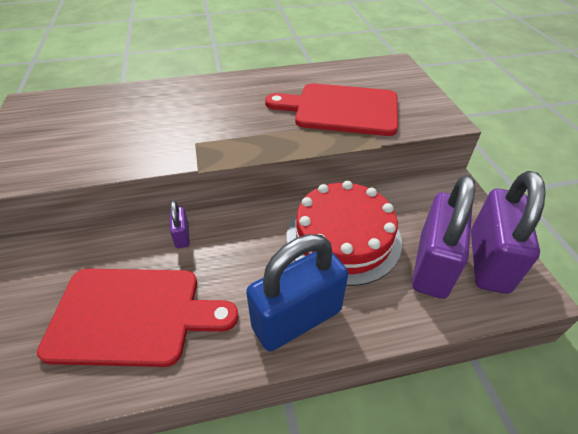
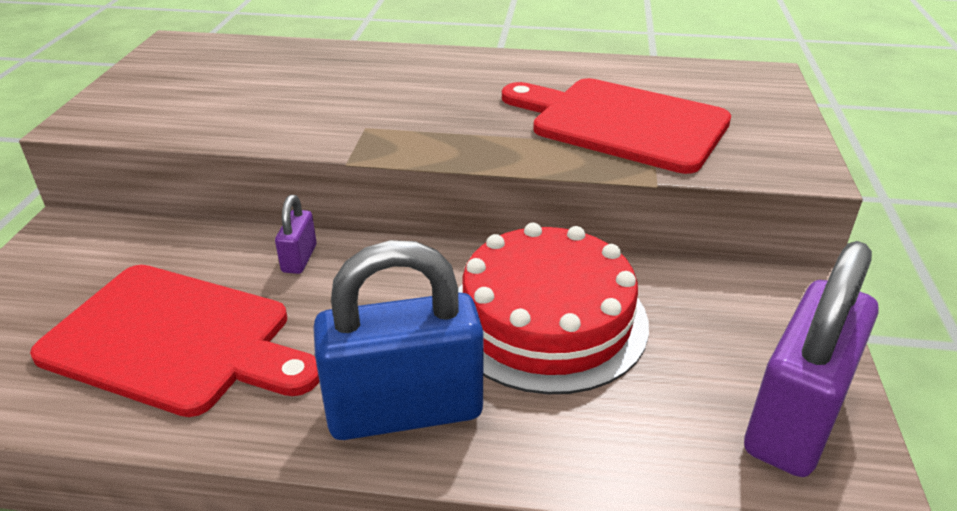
camera: 20 degrees right, 10 degrees down
(432, 265) = (681, 398): purple padlock -> none

